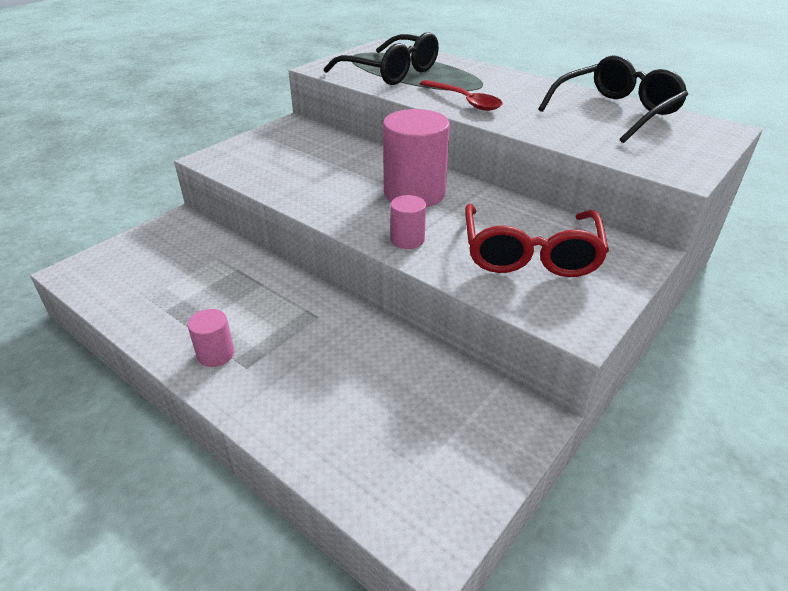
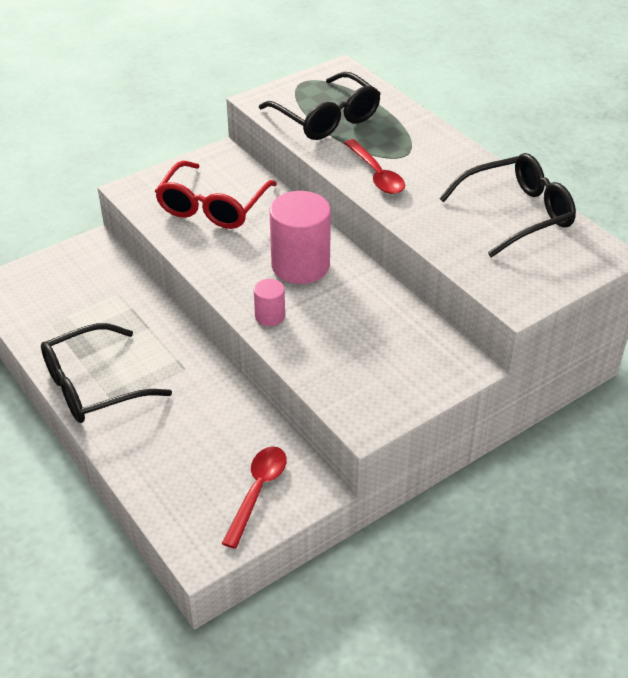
camera: 15 degrees right, 5 degrees up
(216, 354) = (93, 386): pink cylinder -> black glasses
(465, 437) = (258, 491): none -> red spoon
(530, 253) = (367, 350): red glasses -> red glasses (213, 206)

